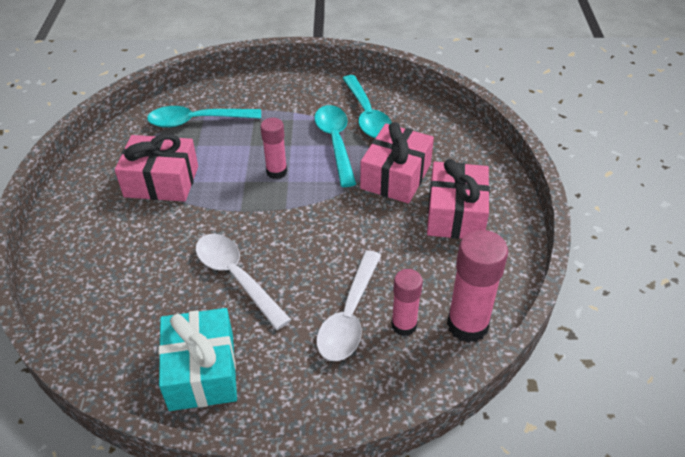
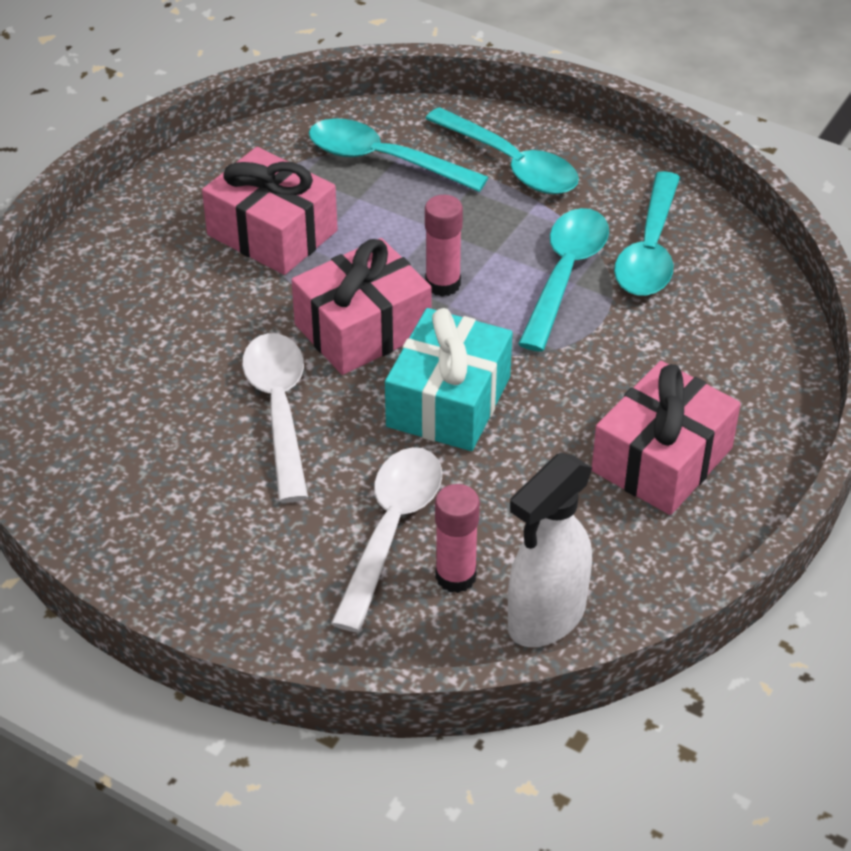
camera: 30 degrees right, 0 degrees up
(202, 371) = (153, 509): turquoise gift -> turquoise gift (448, 401)
(266, 99) = (511, 164): none -> turquoise spoon
(349, 316) = (391, 530): white spoon -> white spoon turned 150 degrees clockwise
(396, 176) = (616, 364): pink gift -> pink gift (362, 328)
(467, 325) = (545, 618): pink glue stick -> white spray bottle

